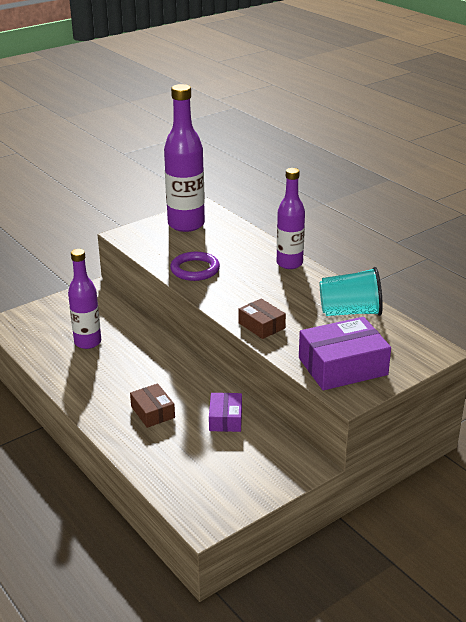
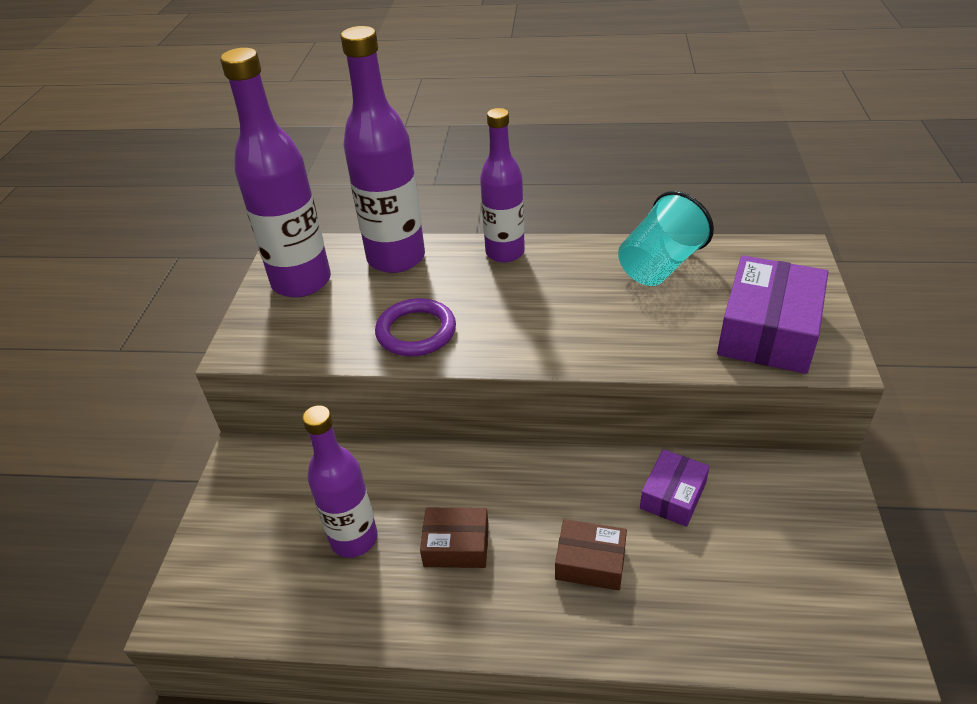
camera: 45 degrees left, 10 degrees up
(225, 419) = (673, 495): purple box -> purple box turned 75 degrees clockwise
(239, 238) = (396, 258): none -> purple bottle
(261, 325) = (614, 346): brown box -> brown box (456, 545)

